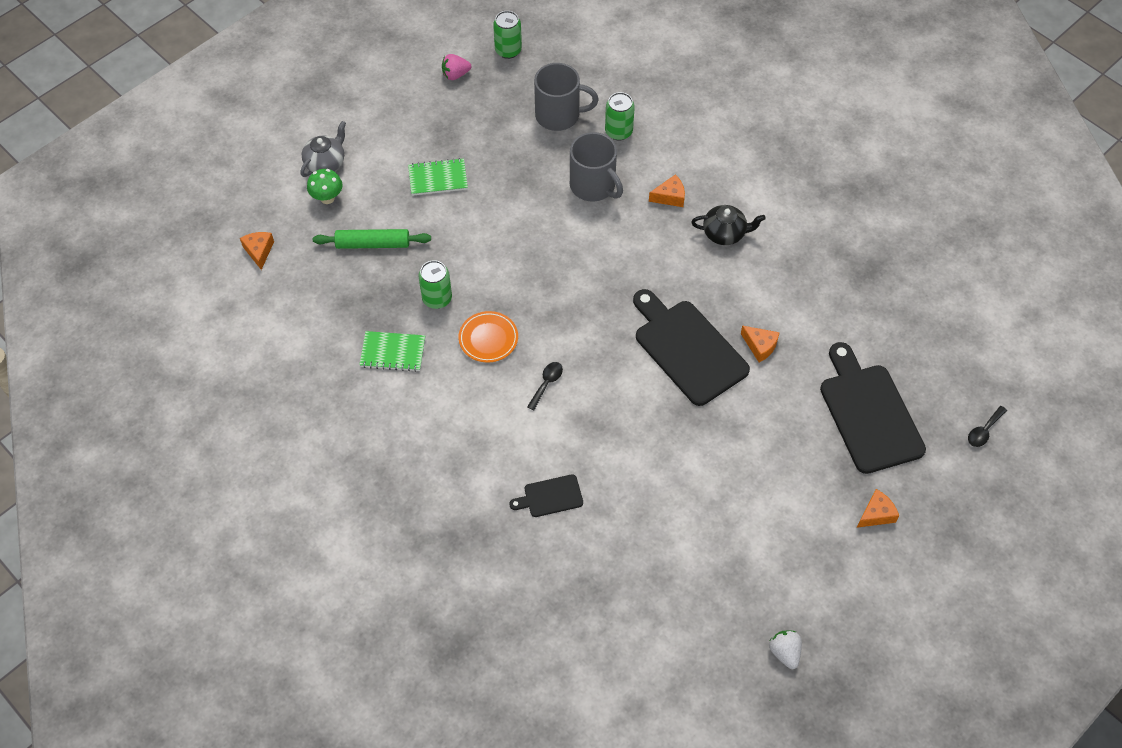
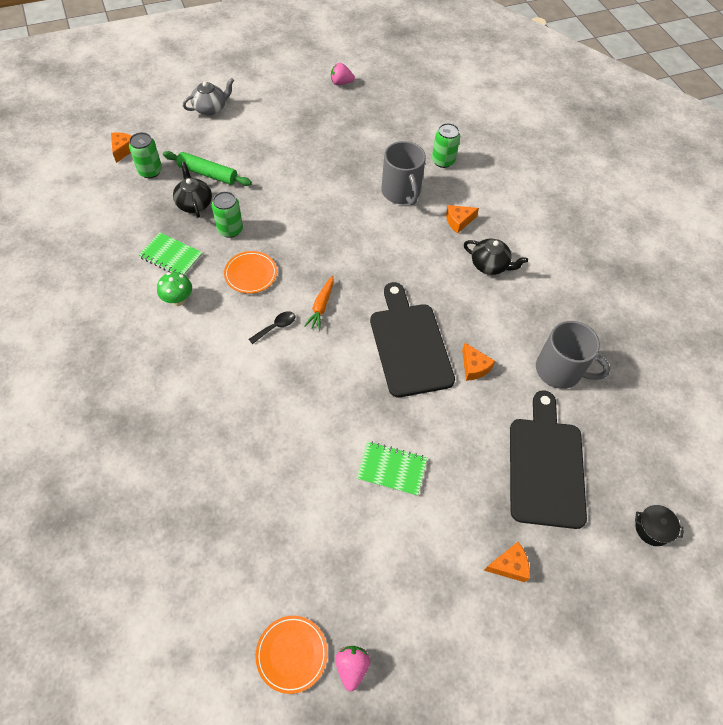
camera: 20 degrees right, 0 degrees up
(327, 198) = (196, 131): green mushroom -> green mushroom (178, 300)
(380, 284) = (194, 203): none -> black teapot
(438, 178) = (285, 146): green notebook -> green notebook (391, 469)
(508, 50) = (389, 80): green can -> green can (150, 171)
(550, 496) = (223, 421): black cutting board -> none
(559, 115) = (402, 134): grey mug -> grey mug (560, 370)
(579, 344) = (321, 306): none -> orange carrot
(670, 197) = (458, 221): orange cheese -> orange cheese turned 150 degrees clockwise
(729, 665) = (292, 654): none -> orange plate
(784, 652) = (351, 667): white strawberry -> pink strawberry
(984, 431) = (652, 529): black spoon -> black pot

